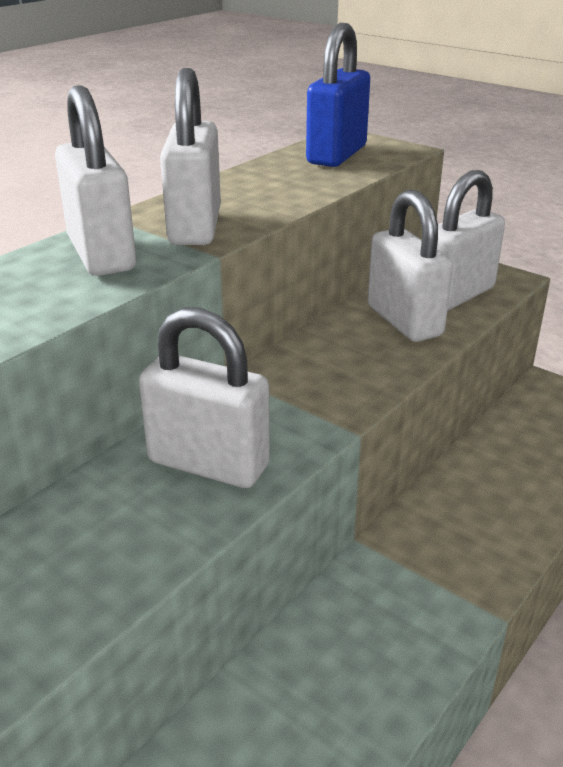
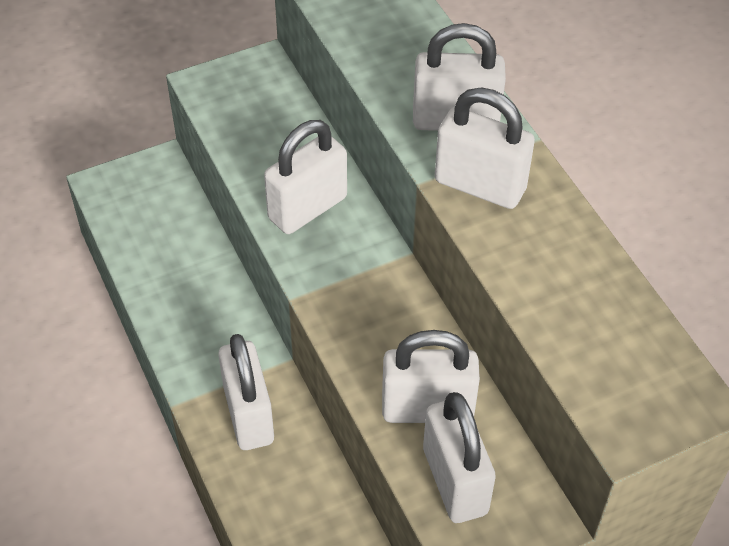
camera: 115 degrees right, 20 degrees up
(337, 155) = (626, 360): blue padlock -> none
(454, 544) = (249, 415): none -> white padlock

